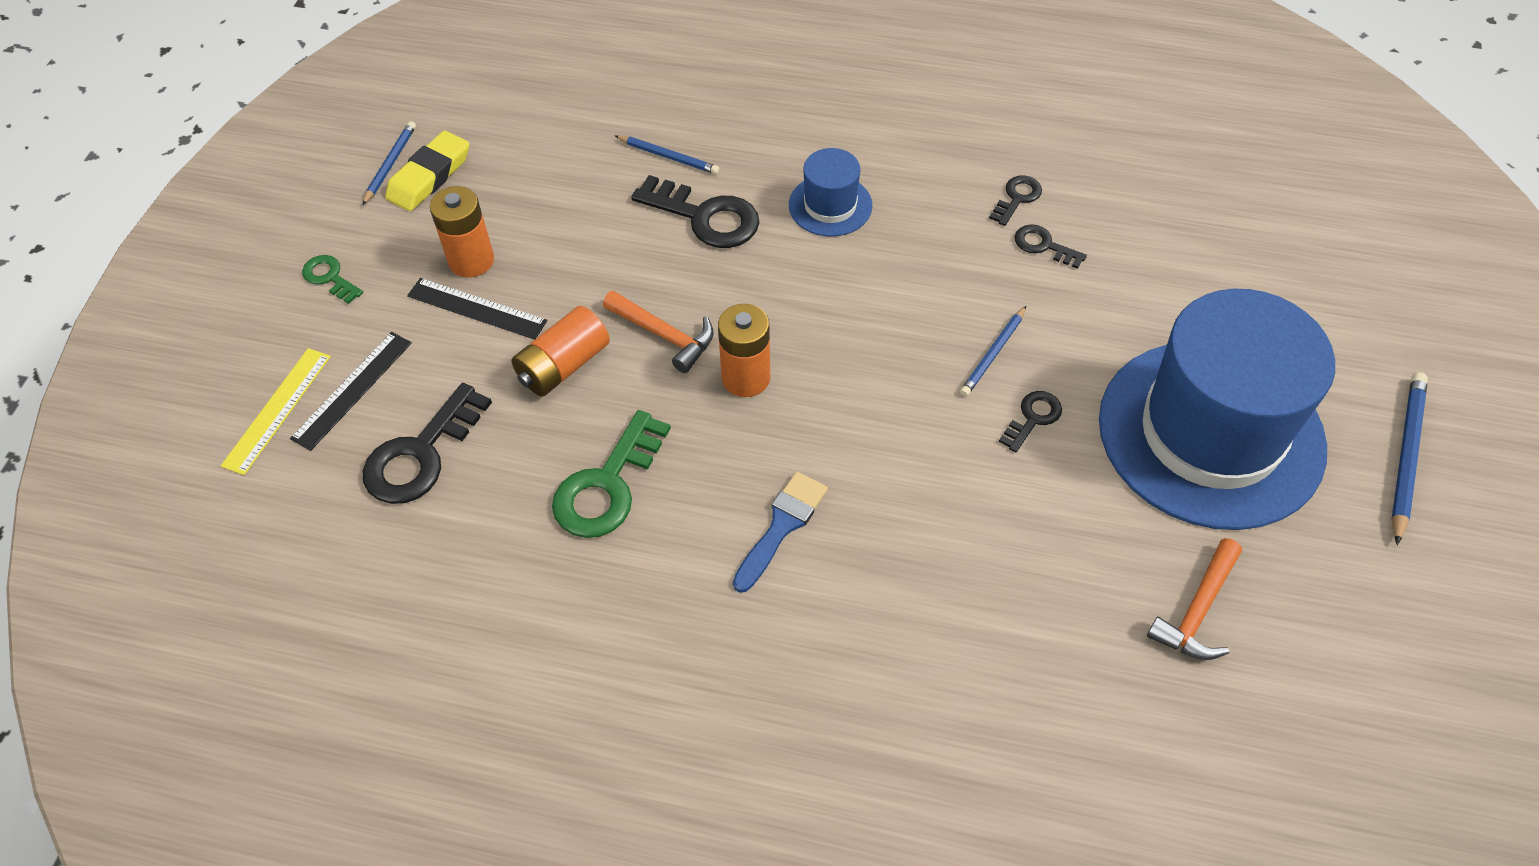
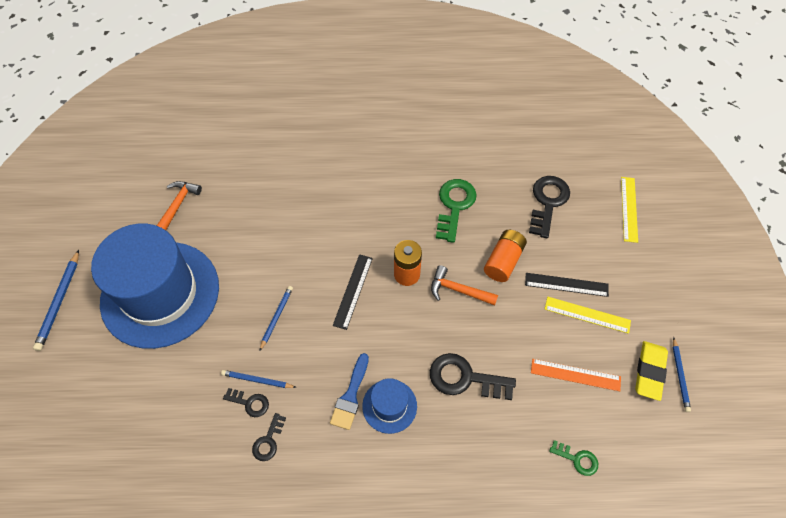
camera: 165 degrees right, 5 degrees up
(330, 277) = (657, 286): green key -> green key (577, 459)
(352, 390) = (600, 226): black ruler -> black ruler (353, 291)
(471, 260) = (587, 315): orange battery -> yellow ruler
(539, 192) = (575, 374): none -> orange ruler
(668, 157) = (507, 424): blue pencil -> blue pencil (257, 380)
(782, 526) = (368, 204): blue brush -> blue brush (350, 396)
(1033, 418) = (253, 283): black key -> none

